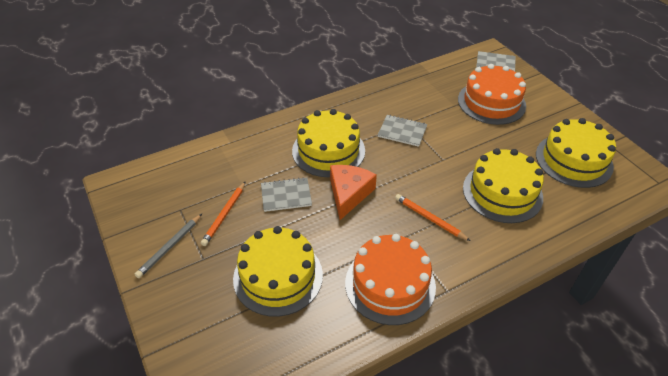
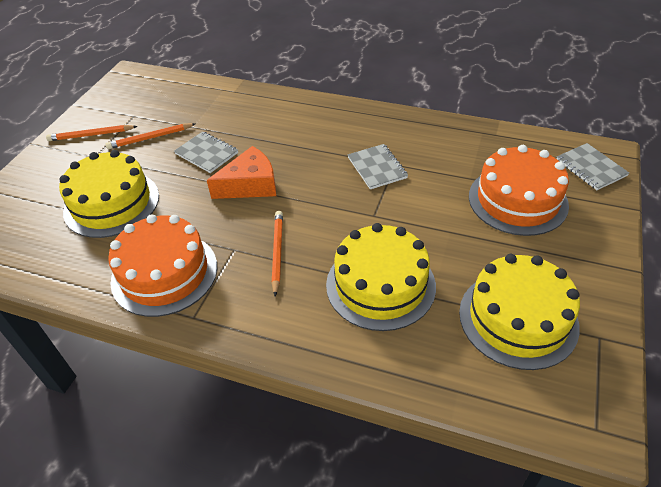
camera: 50 degrees right, 0 degrees up
(170, 247) = (91, 135): grey pencil -> orange pencil
(328, 150) = (290, 142): yellow cake -> none

